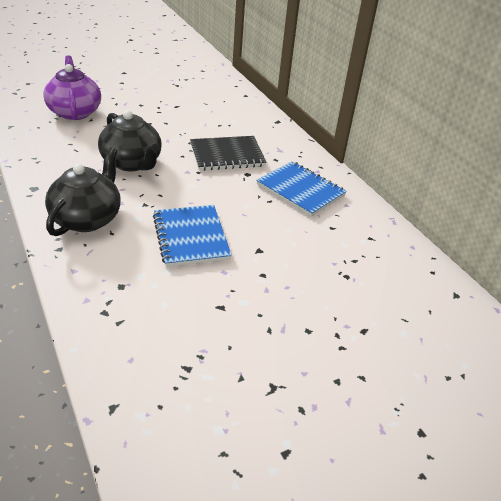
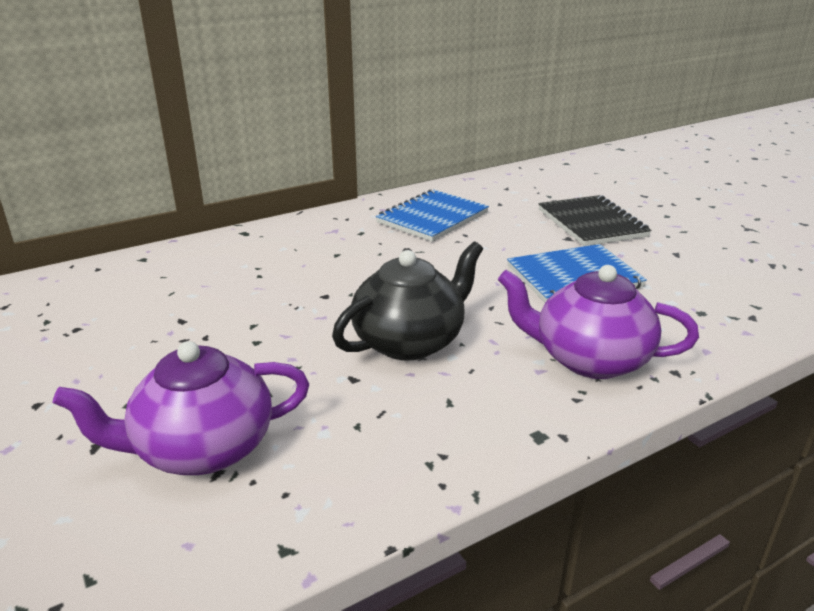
camera: 90 degrees left, 10 degrees down
(87, 218) = (589, 359): black teapot -> purple teapot
(227, 155) = (359, 264): black notebook -> black notebook (591, 223)

